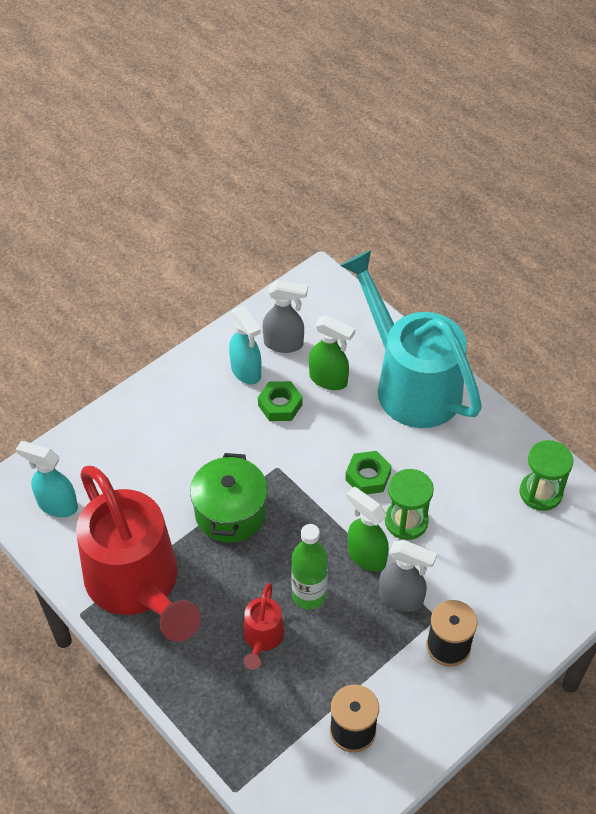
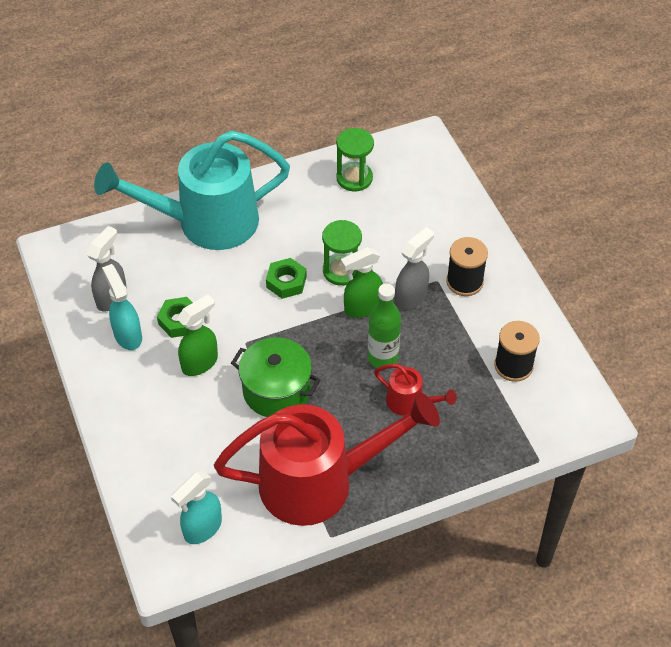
camera: 70 degrees left, 0 degrees up
(246, 371) = (127, 335): turquoise spray bottle -> turquoise spray bottle turned 105 degrees counterclockwise
(329, 380) = (171, 277): green spray bottle -> green spray bottle (200, 363)

